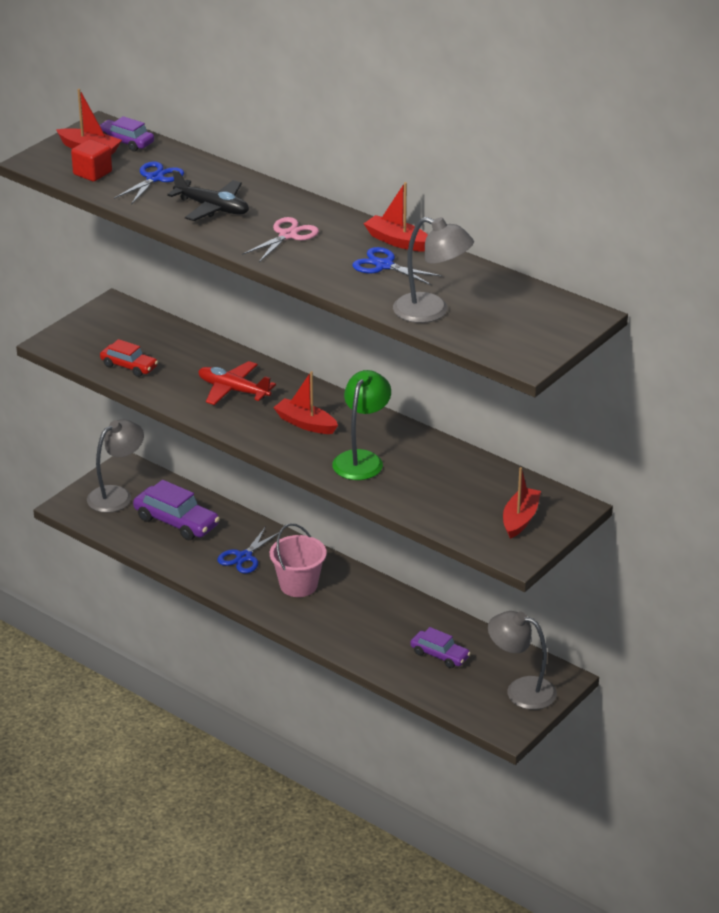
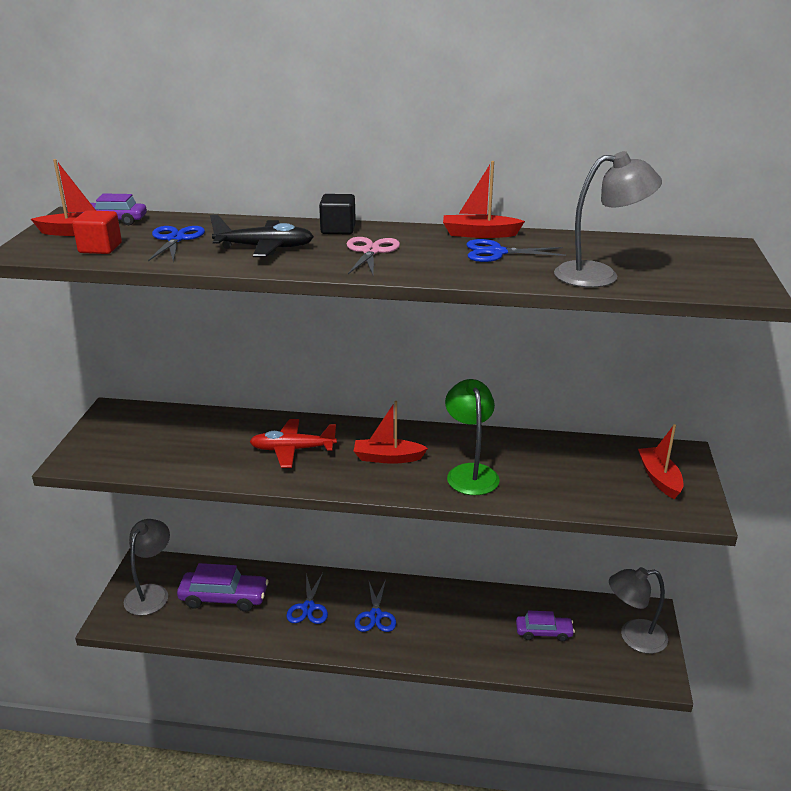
camera: 30 degrees left, 5 degrees down
(129, 366) = (170, 459): red car -> none
(290, 203) = (338, 229): none -> black cube
(298, 585) = (375, 615): pink bucket -> blue scissors

